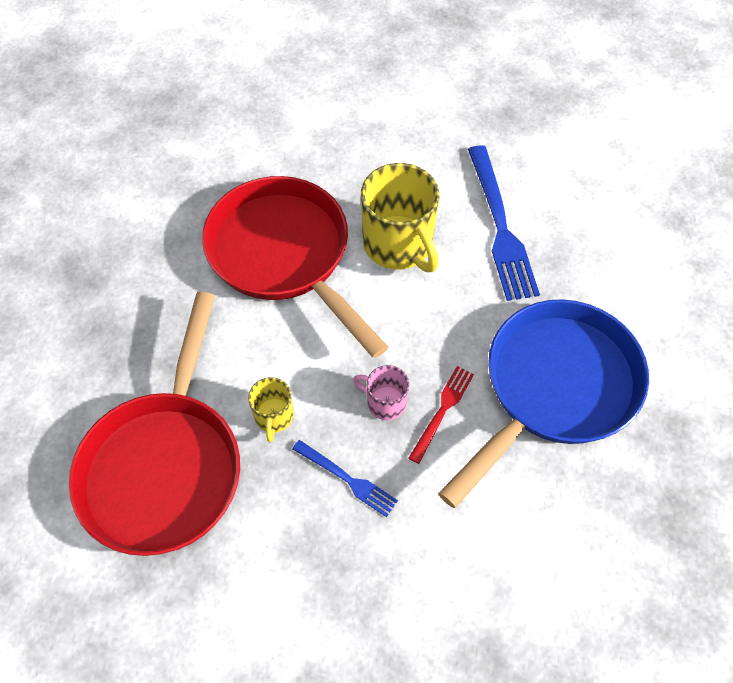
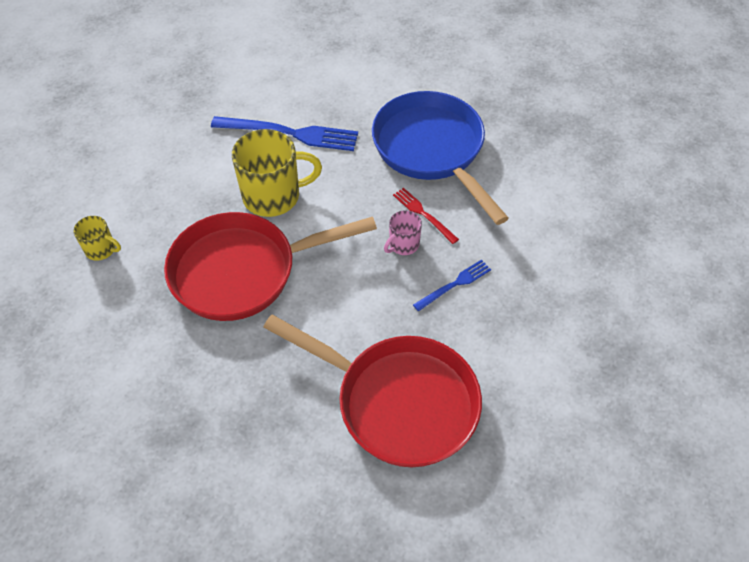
camera: 70 degrees left, 5 degrees down
(274, 417) = (386, 316): yellow mug -> yellow mug (101, 249)

